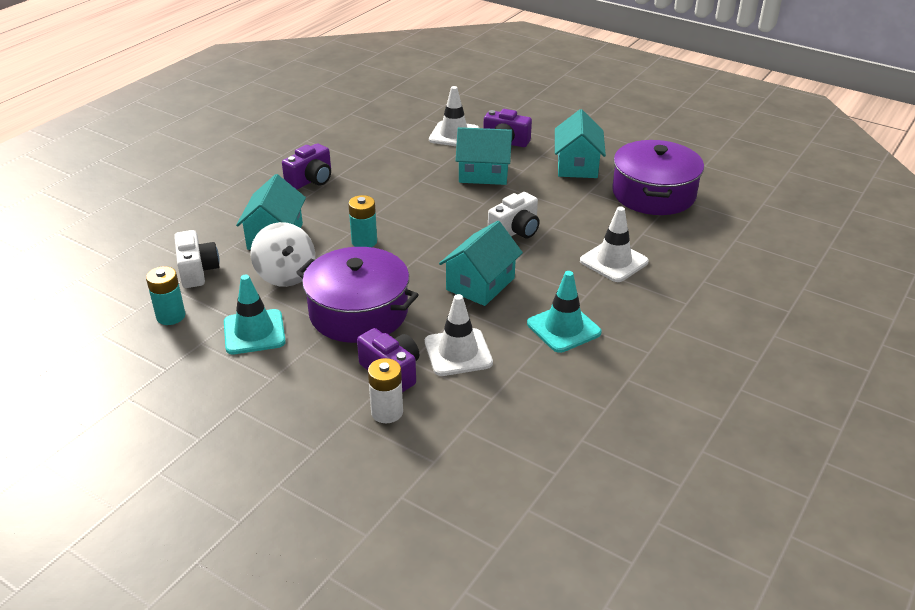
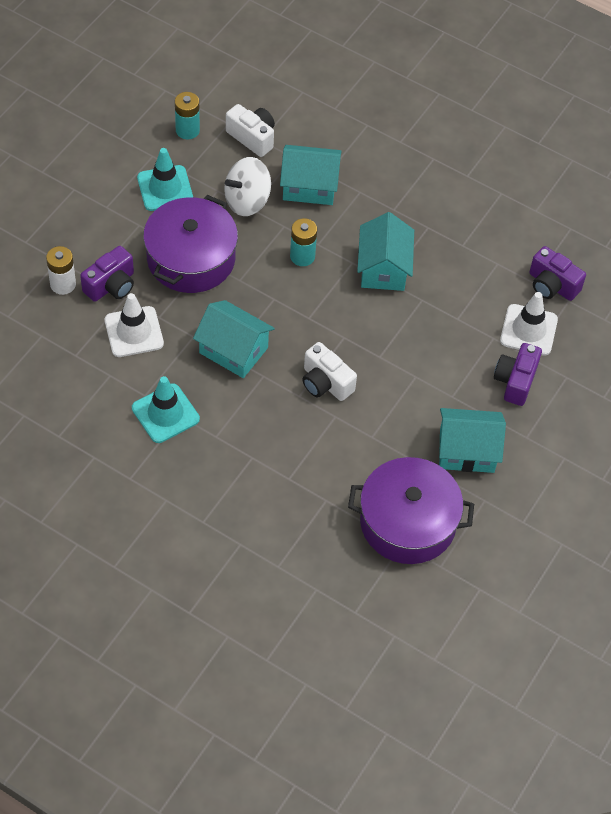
camera: 85 degrees right, 20 degrees up
(197, 271) = (252, 137): white camera -> white camera turned 120 degrees counterclockwise
(311, 180) = (415, 204): purple camera -> purple camera (552, 285)
(483, 173) = (440, 357): turquoise house -> turquoise house (383, 268)
(614, 261) = (272, 466): white traffic cone -> none

